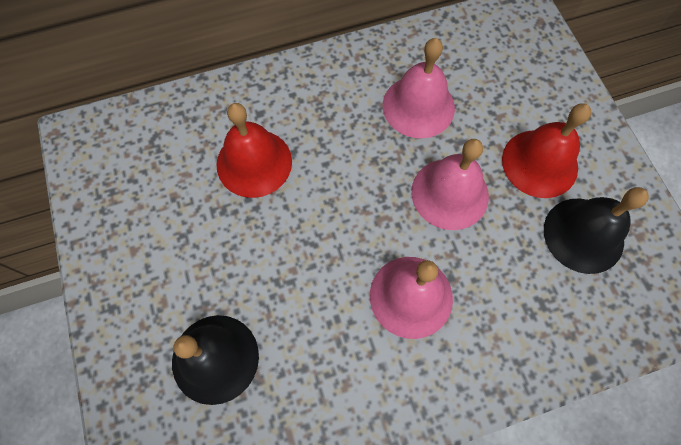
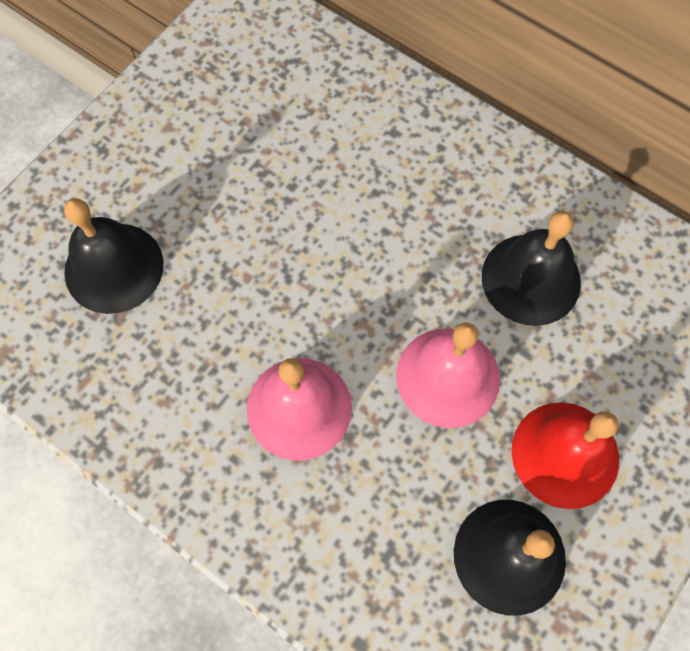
camera: 55 degrees right, 0 degrees up
(254, 163) = (334, 165): red bell -> none
(418, 106) = (531, 279): pink bell -> black bell

